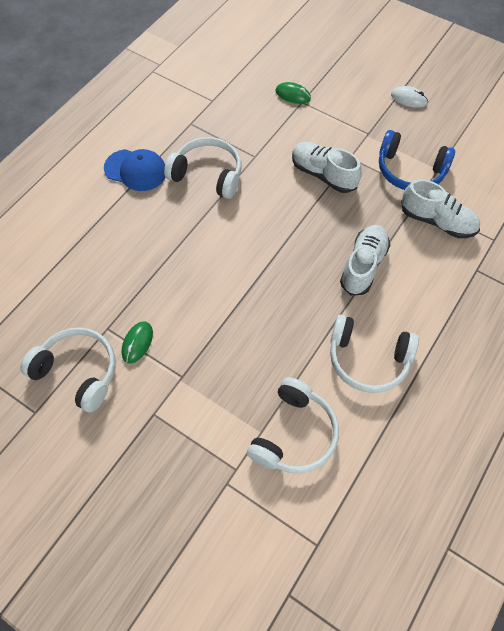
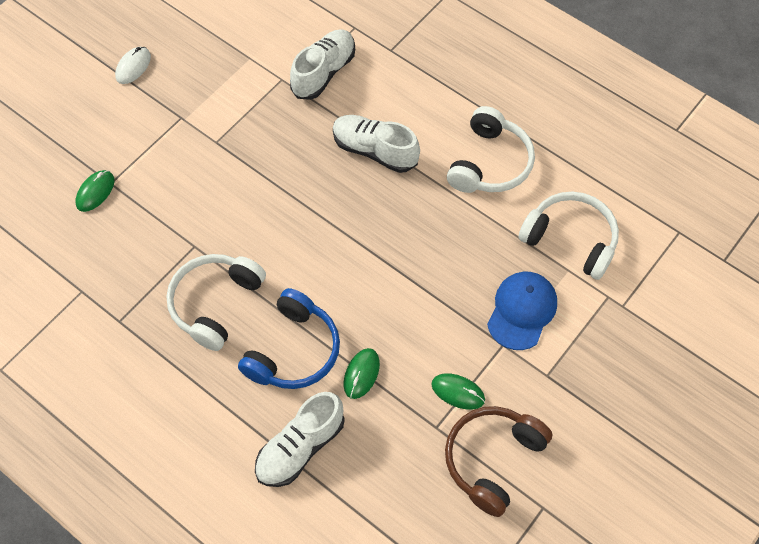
camera: 85 degrees left, 0 degrees up
(78, 372) = (492, 460): white headphones -> brown headphones
(136, 170) = (191, 394): blue cap -> blue cap (522, 311)
(152, 273) = (361, 374): none -> green mouse
(323, 174) = (238, 173): white shoe -> white shoe (300, 447)
(410, 171) = (247, 85): blue headphones -> blue headphones (293, 351)

